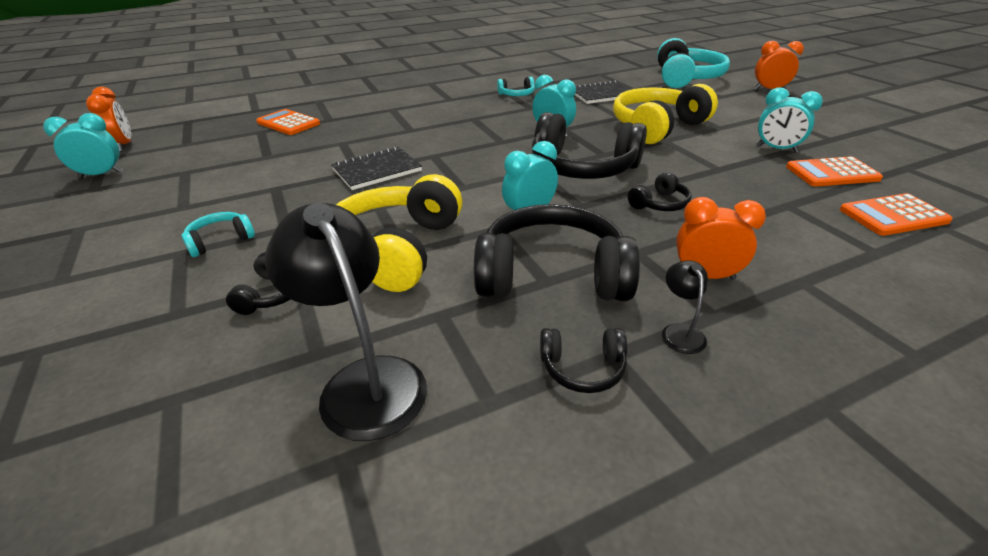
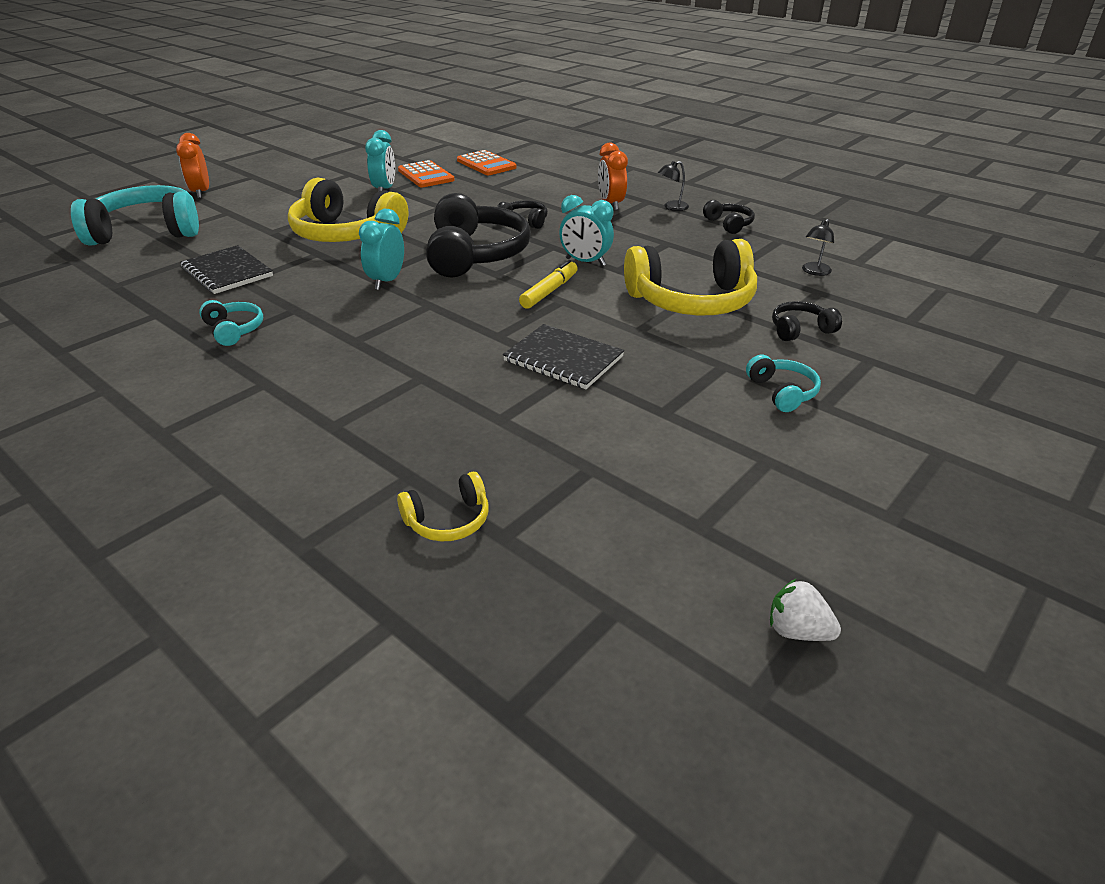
camera: 115 degrees left, 0 degrees up
(101, 175) = (797, 631): turquoise clock -> white strawberry
(123, 146) = (693, 719): orange clock -> none
(220, 240) = (782, 392): turquoise headphones -> turquoise headphones turned 135 degrees counterclockwise
(288, 123) = (448, 520): orange calculator -> yellow headphones
(365, 380) = (814, 272): black lamp -> black lamp, size x0.45
(483, 185) = (549, 291): none -> yellow marker
(552, 274) = (658, 242): black headphones -> none

